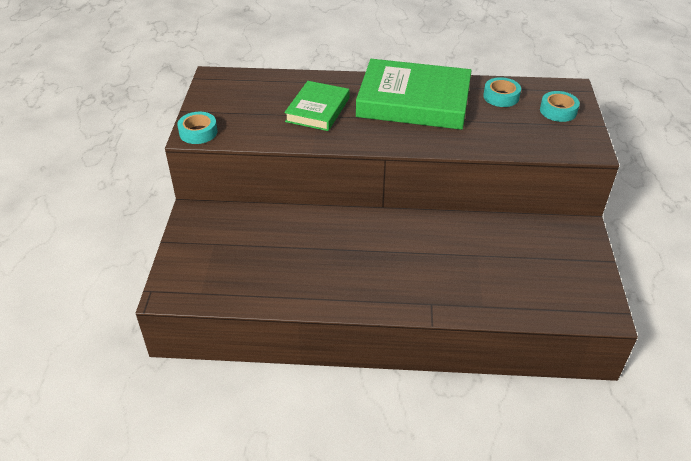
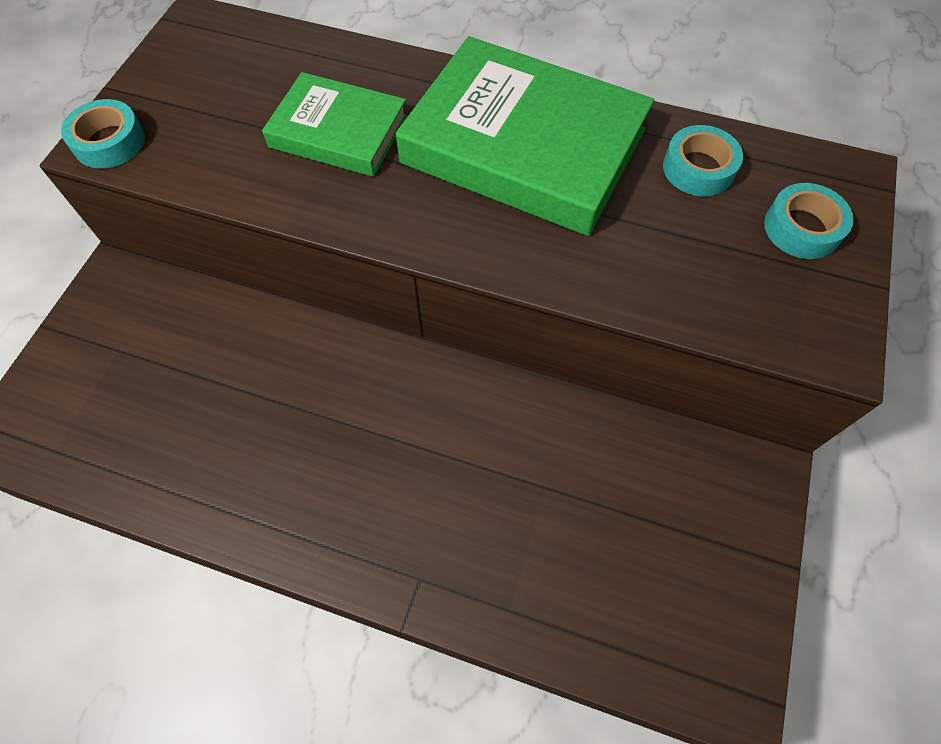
camera: 15 degrees right, 20 degrees up
(317, 110) = (338, 132): green book -> green book turned 75 degrees clockwise

